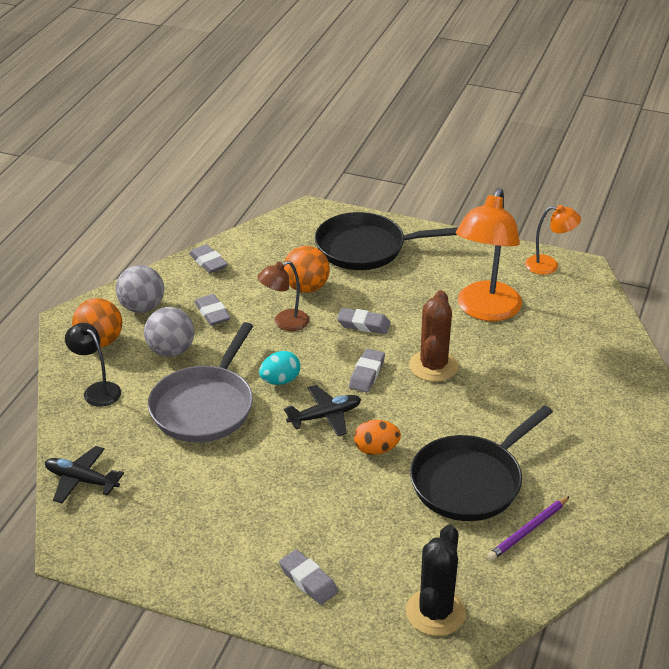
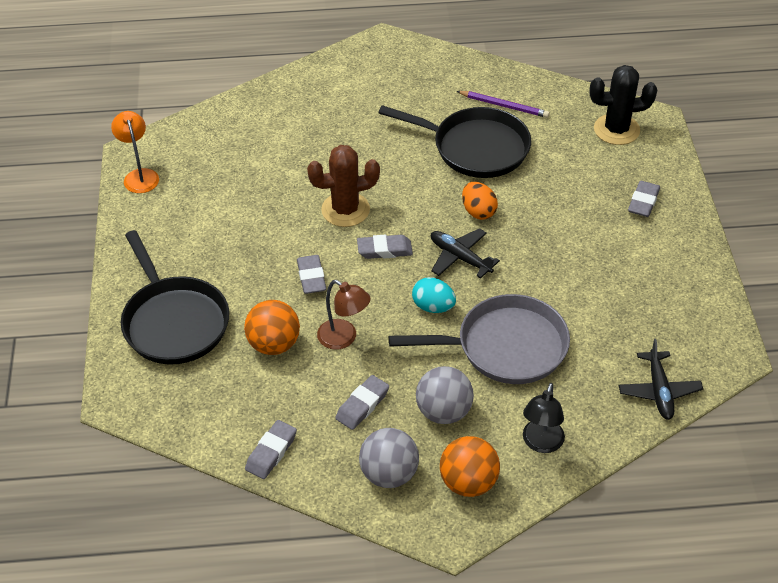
camera: 115 degrees left, 10 degrees up
(485, 310) = (240, 199): orange lamp -> none

